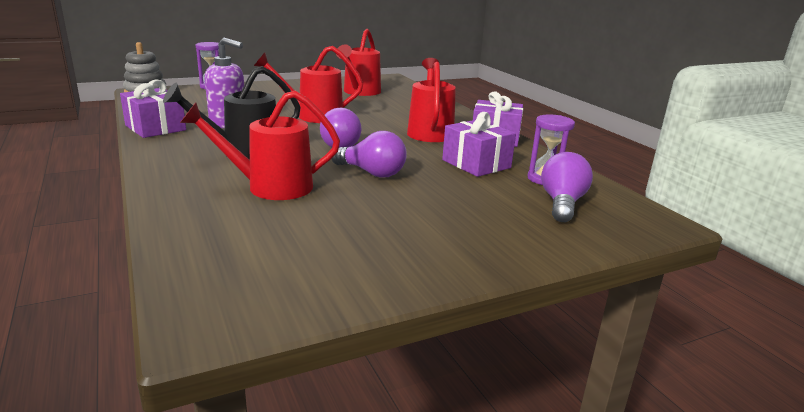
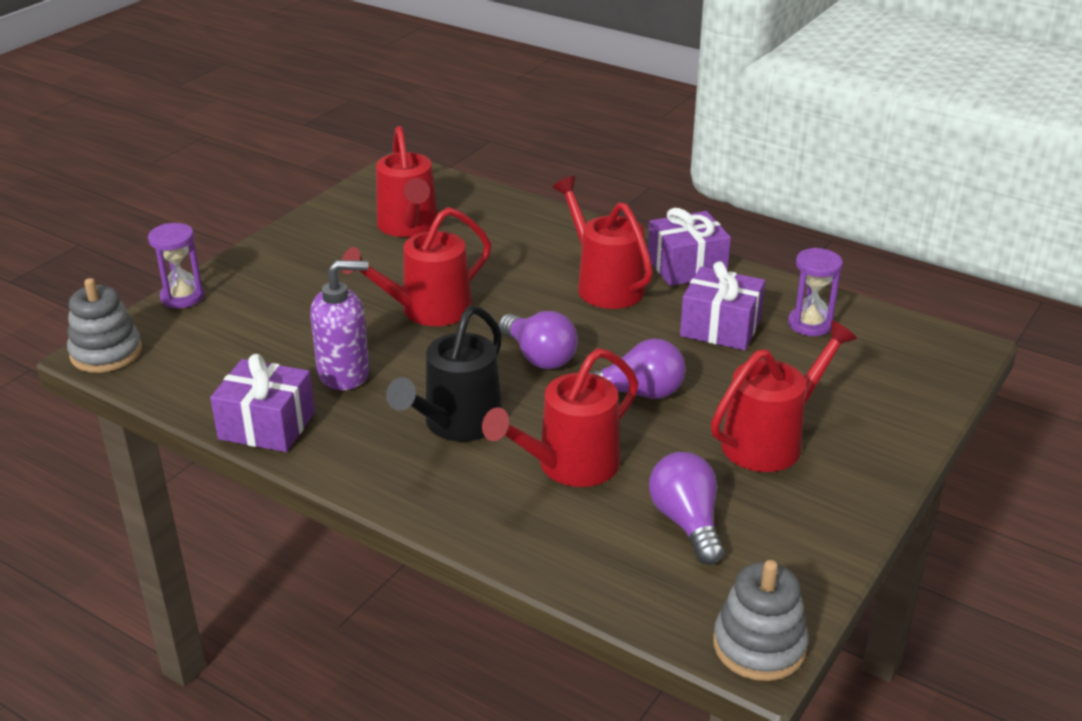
camera: 30 degrees left, 10 degrees up
(213, 321) = (759, 646): none -> grey stacking toy
(425, 219) = (771, 440): none -> red watering can
(562, 203) = (860, 358): purple light bulb -> purple light bulb (686, 522)

